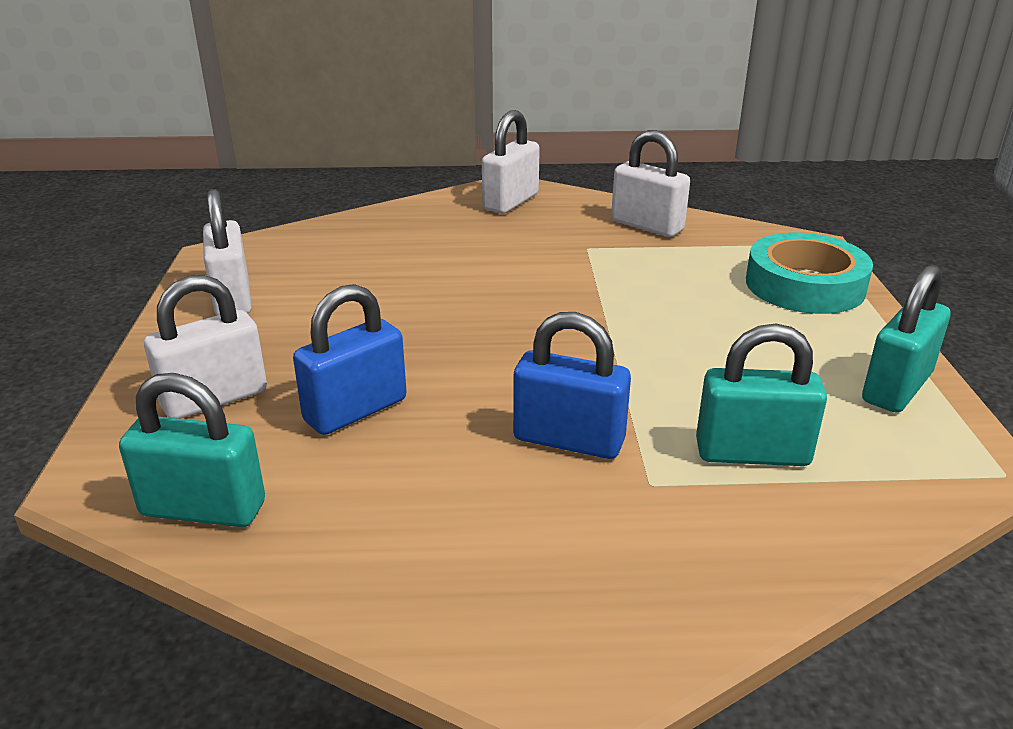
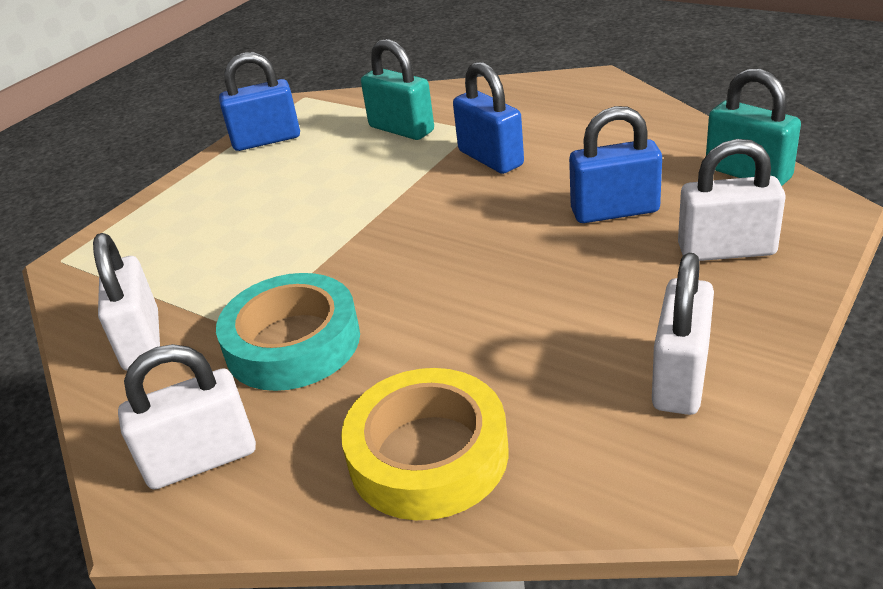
camera: 140 degrees left, 5 degrees up
(380, 232) = (428, 454): none -> yellow tape
(805, 285) = (164, 221): turquoise tape -> turquoise tape (293, 343)
(896, 388) = (266, 140): turquoise padlock -> blue padlock

